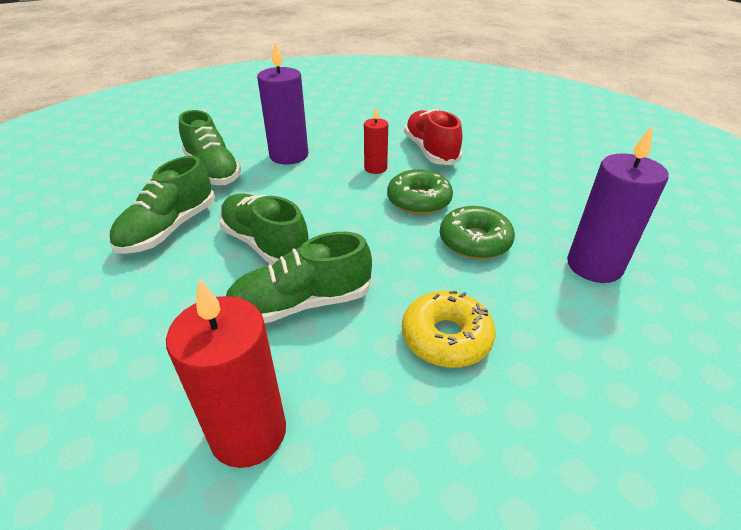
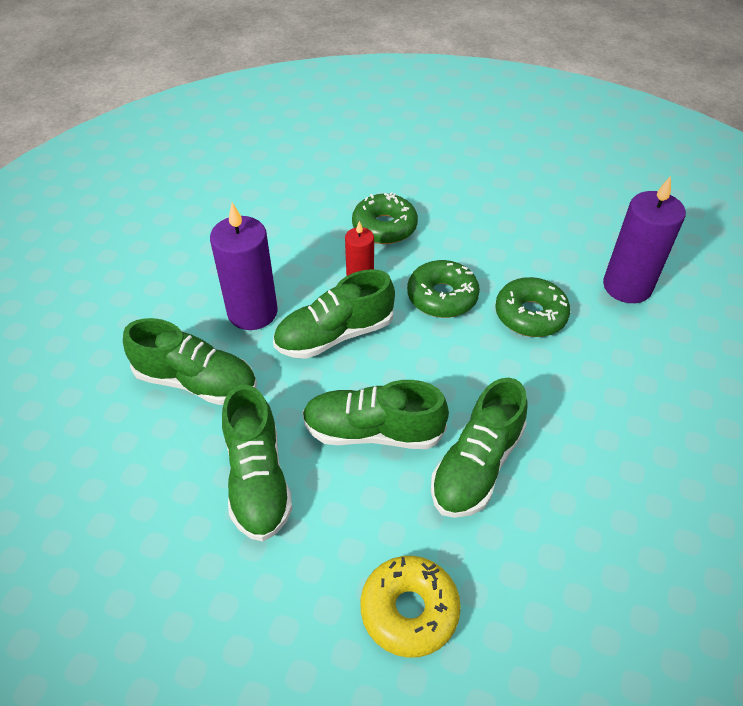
camera: 40 degrees left, 10 degrees up
(248, 432) = (570, 589): red candle -> none
(318, 187) = (335, 335): none -> green shoe
(430, 151) = (384, 227): red shoe -> green donut
(446, 337) = (602, 418): yellow donut -> yellow donut (409, 610)

